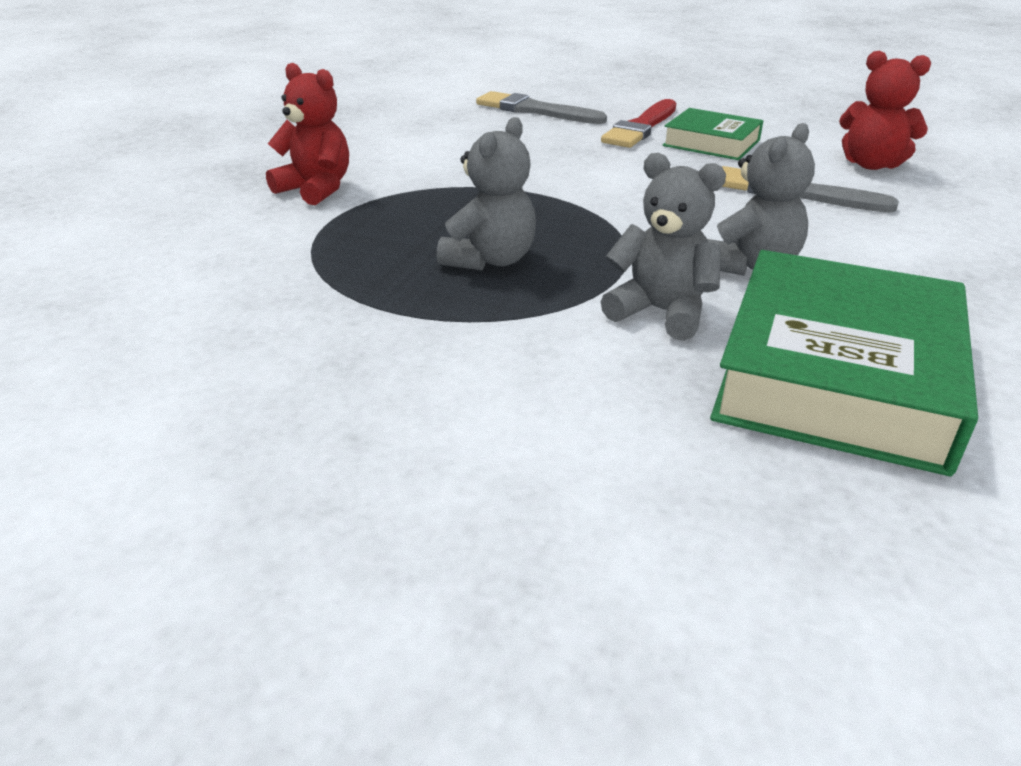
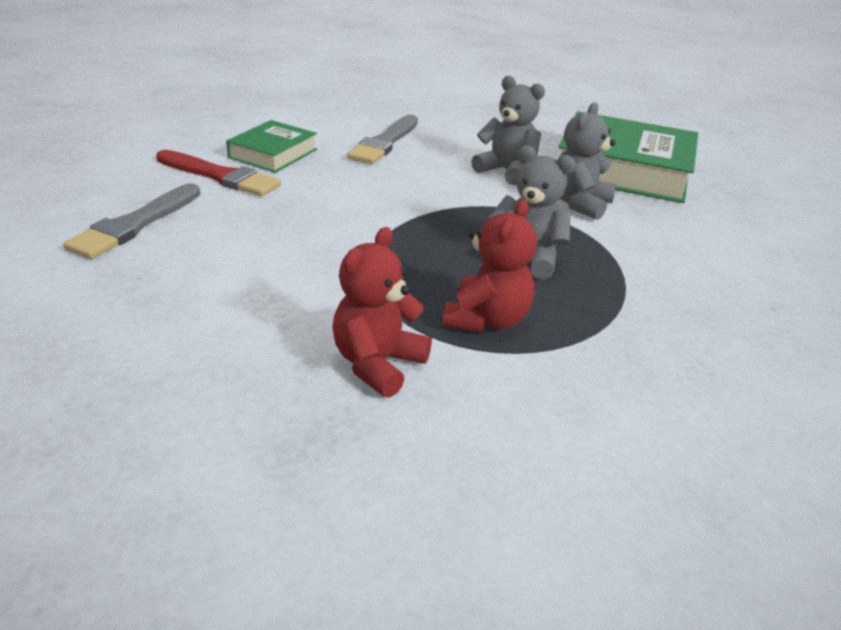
camera: 95 degrees left, 0 degrees up
(871, 165) = (332, 112): red teddy bear -> red teddy bear (486, 320)

